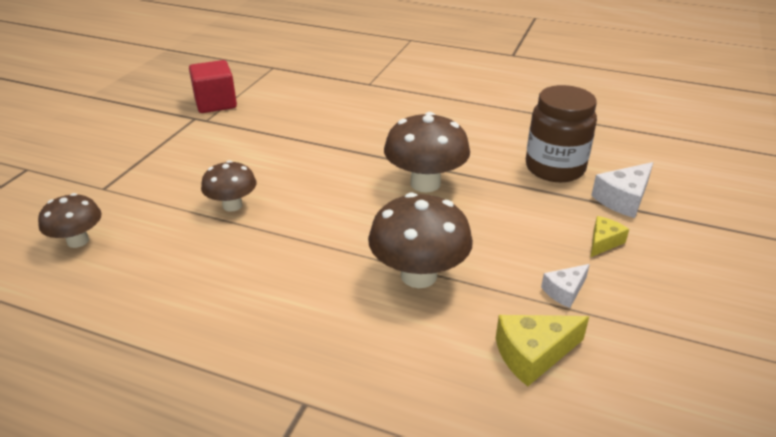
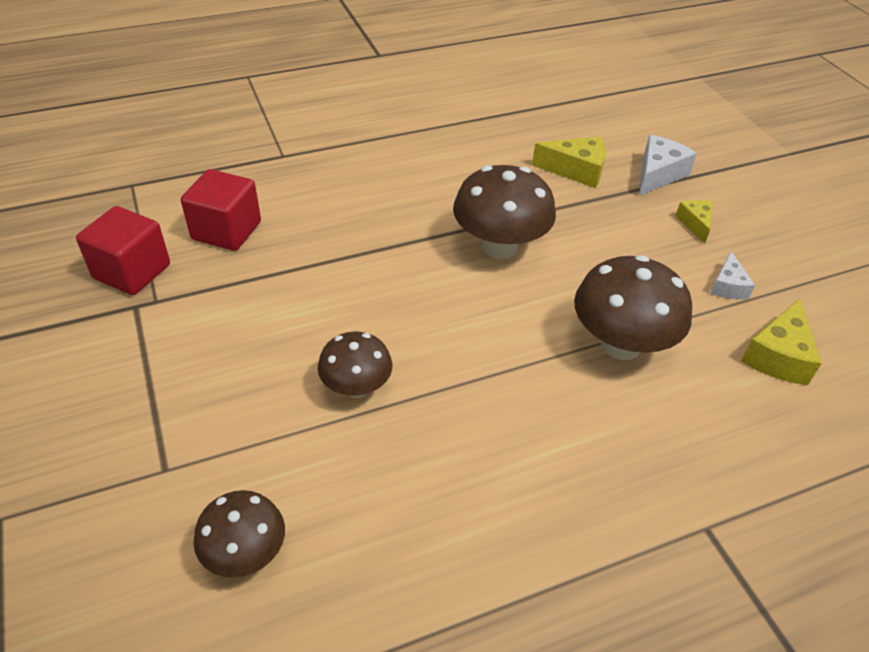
camera: 45 degrees left, 10 degrees up
(284, 106) = (226, 231): none -> red cube
(555, 168) = (576, 170): brown jar -> yellow cheese
(623, 199) = (658, 174): white cheese -> white cheese turned 150 degrees counterclockwise

